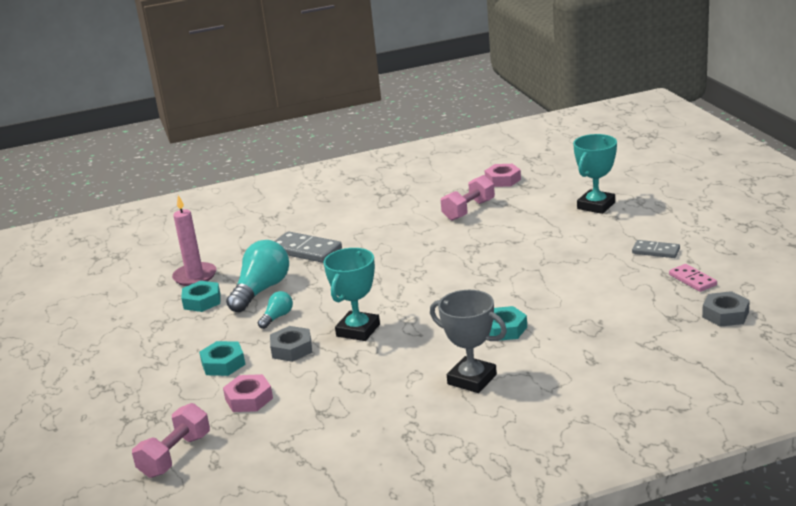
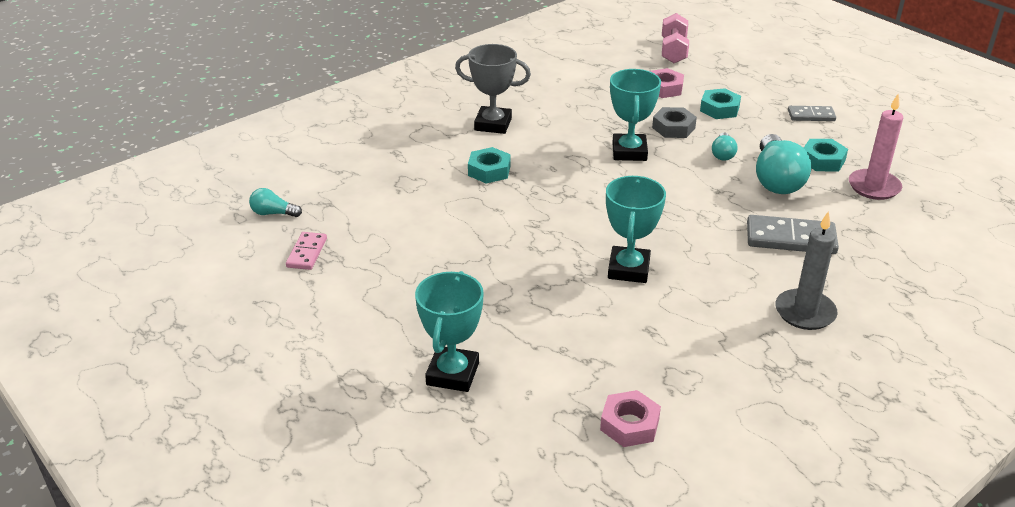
camera: 155 degrees right, 10 degrees up
(350, 213) = (805, 312): none -> grey candle
(441, 244) = (628, 269): none -> turquoise trophy
(468, 210) = (636, 339): pink dumbbell -> none
(656, 251) = (353, 292): grey domino -> grey domino (811, 116)
(692, 280) = (307, 253): pink domino -> pink domino turned 60 degrees clockwise
(725, 314) = (273, 213): grey nut -> turquoise light bulb

